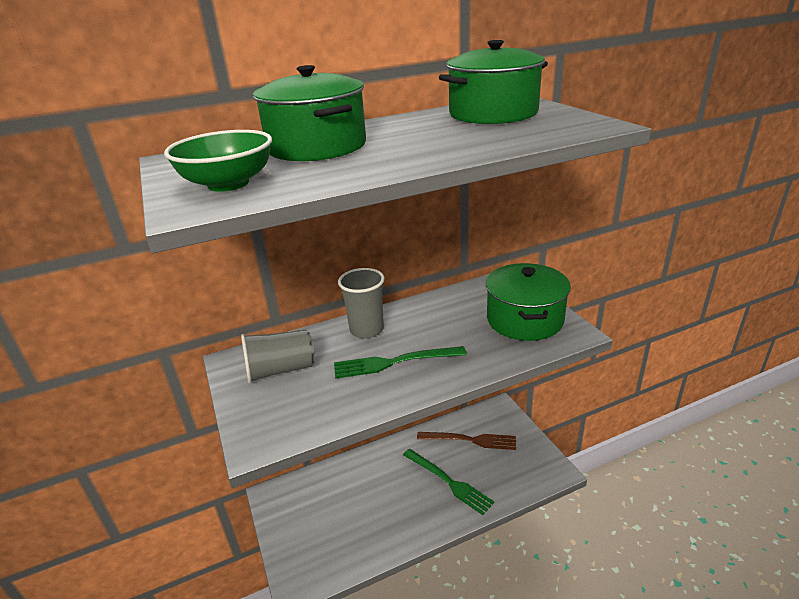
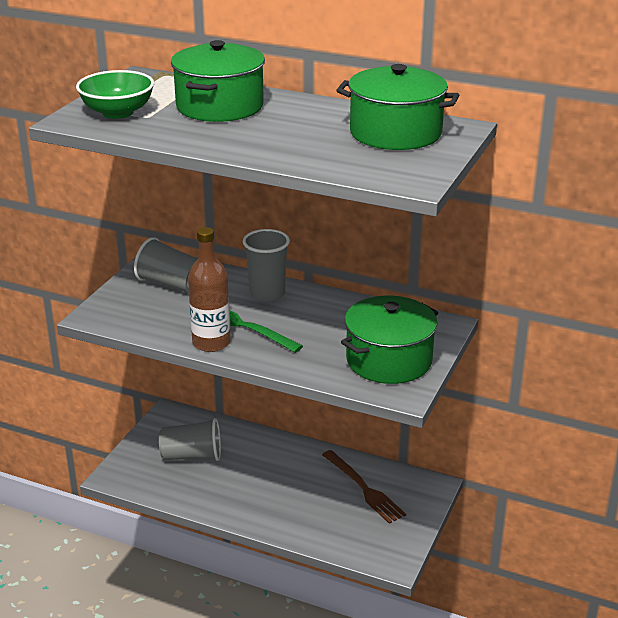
camera: 45 degrees right, 0 degrees up
(334, 512) = (192, 456): none -> grey cup
(396, 391) = (211, 343): none -> brown bottle
(449, 482) = (298, 501): green fork -> none

